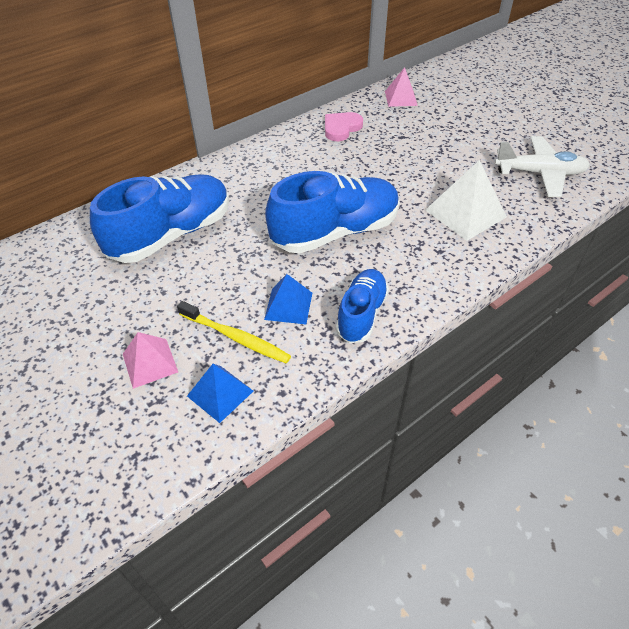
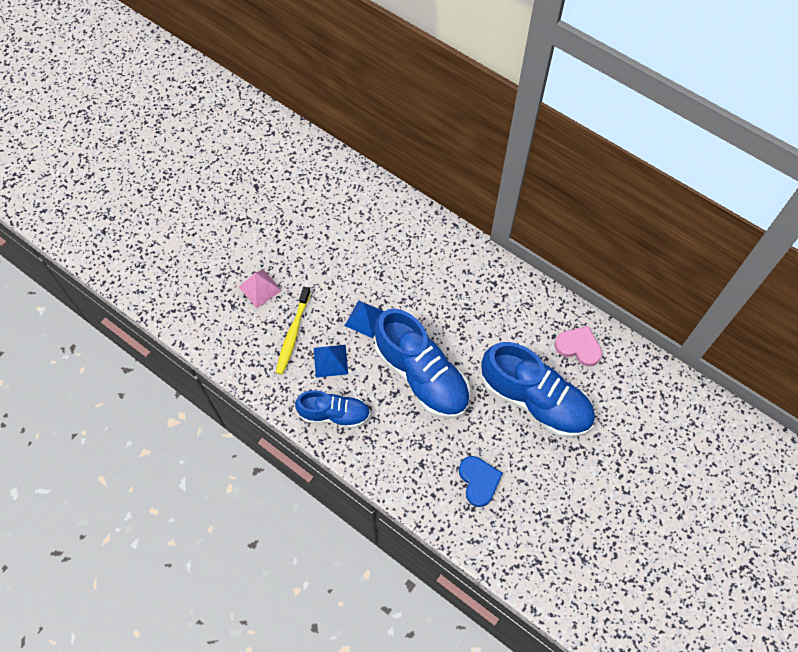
camera: 75 degrees right, 15 degrees up
(171, 234) = (384, 255): blue shoe -> blue shoe (535, 400)
(220, 393) = (245, 339): blue pyramid -> blue pyramid (365, 319)
(400, 98) = (659, 394): pink pyramid -> none
(465, 213) = (479, 481): white pyramid -> blue heart
(539, 173) = (565, 550): white plane -> none

